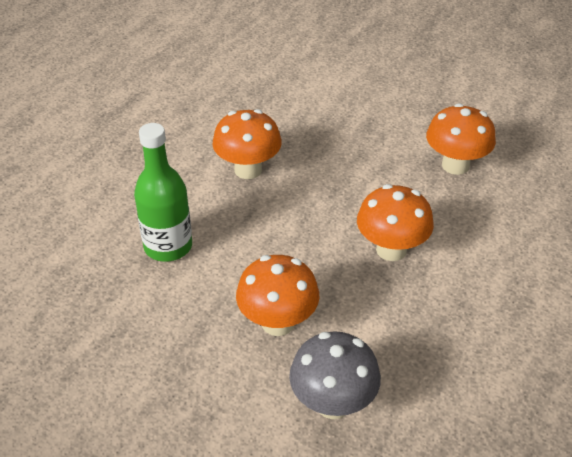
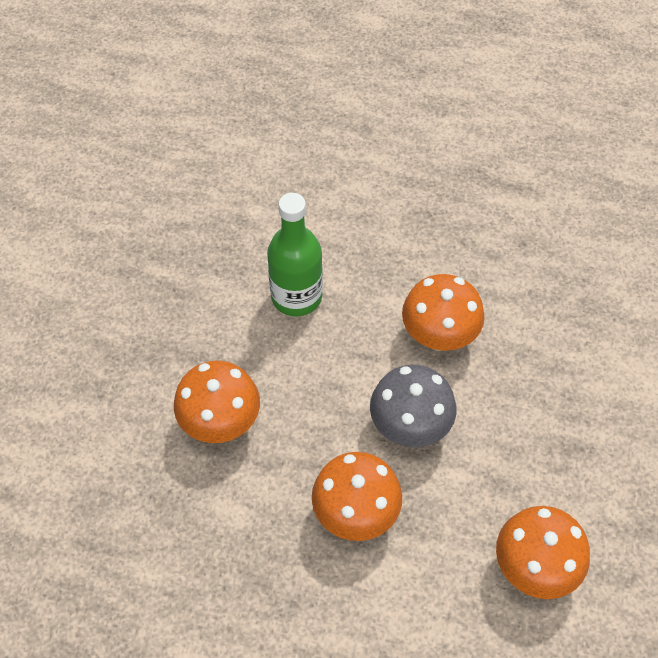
camera: 75 degrees right, 15 degrees up
(333, 403) = (133, 495): grey mushroom -> grey mushroom (410, 426)

